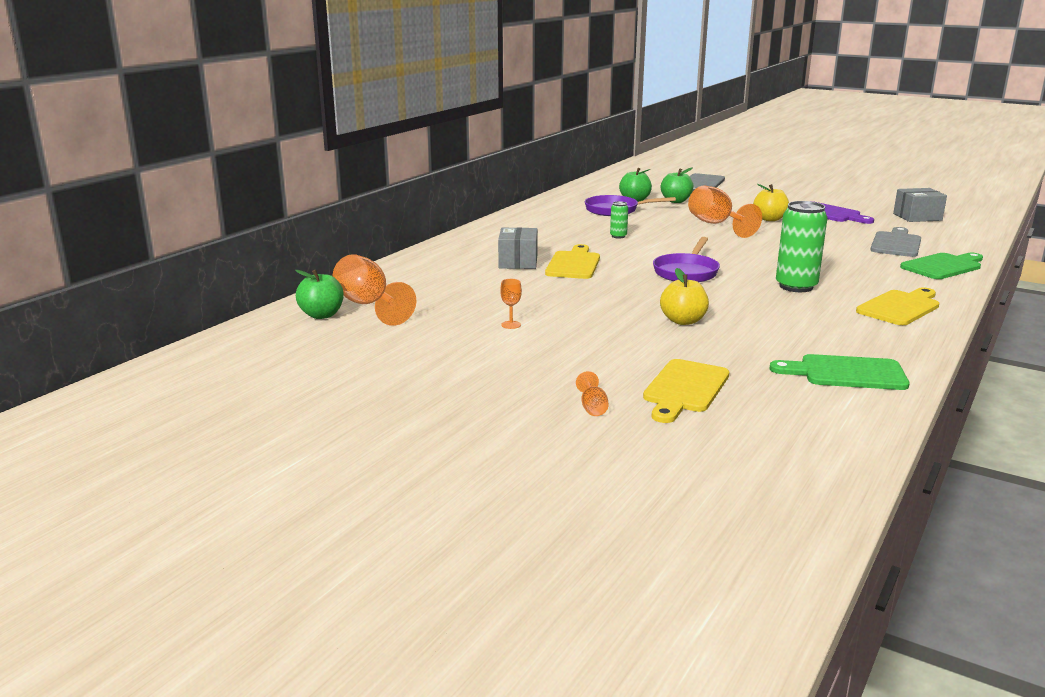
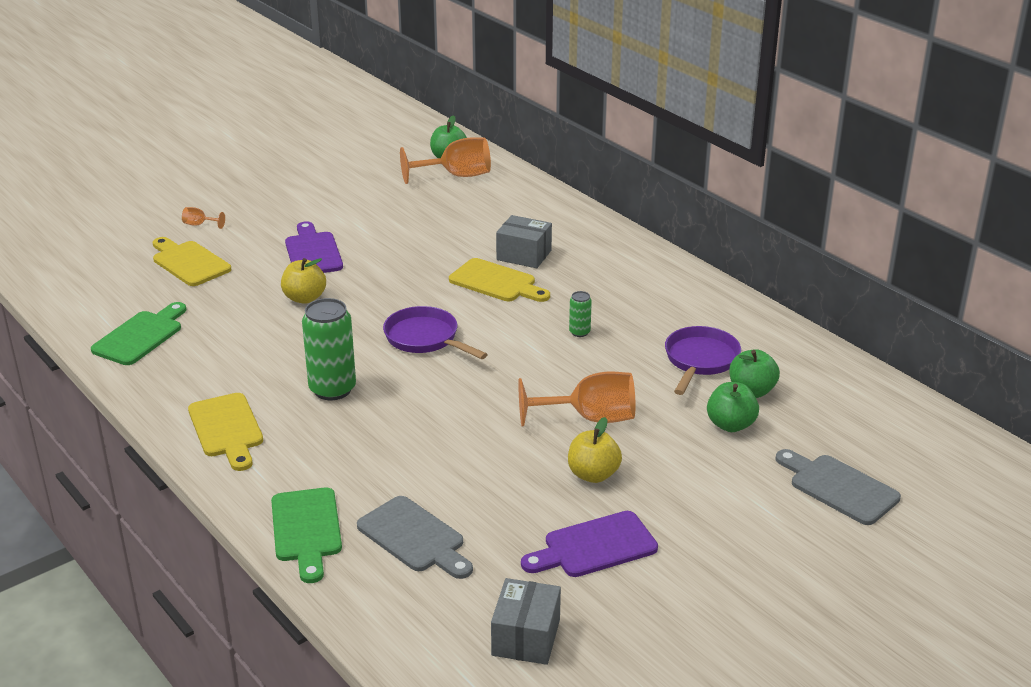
camera: 110 degrees right, 10 degrees up
(511, 325) = (365, 223): orange goblet -> none
(594, 335) = (313, 252): none -> purple cutting board

